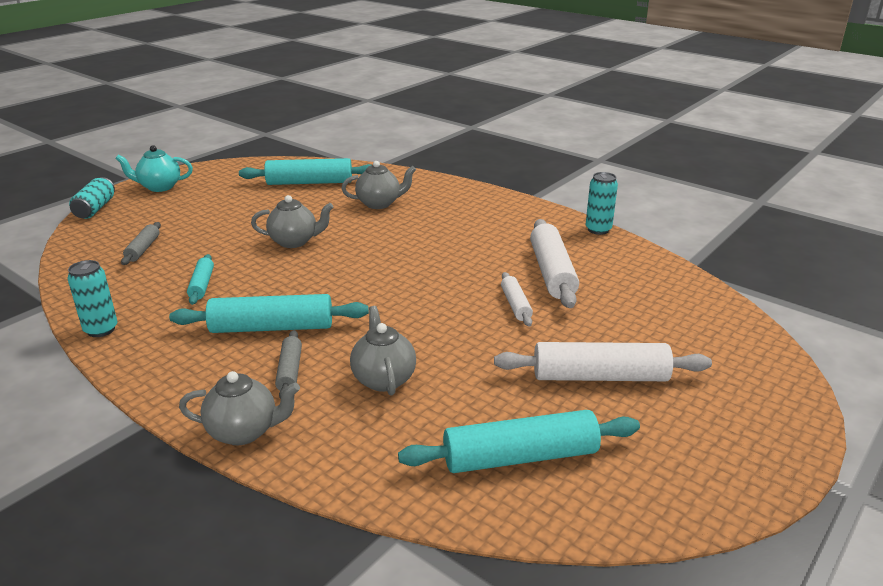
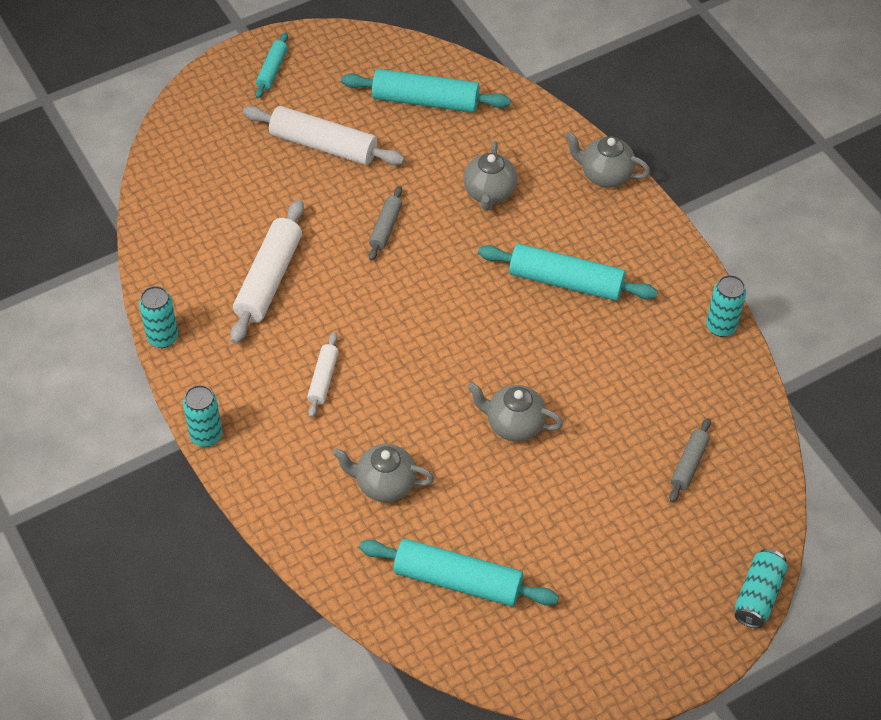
camera: 160 degrees left, 25 degrees up
(159, 187) = (673, 639): turquoise teapot -> none
(202, 285) = (625, 369): turquoise rolling pin -> turquoise rolling pin (272, 70)
(290, 371) = (561, 223): grey rolling pin -> grey rolling pin (385, 228)
(515, 305) = (335, 243): white rolling pin -> white rolling pin (323, 379)
(518, 200) = (206, 436): none -> turquoise can

